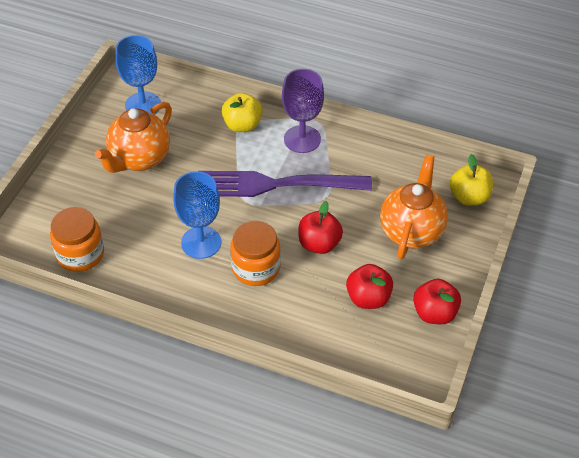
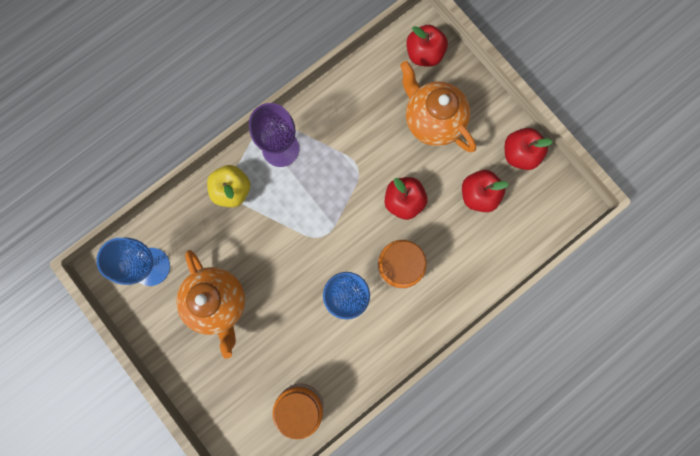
camera: 60 degrees left, 30 degrees up
(275, 184) = (319, 200): purple fork -> none
(469, 197) = (424, 54): yellow apple -> red apple

